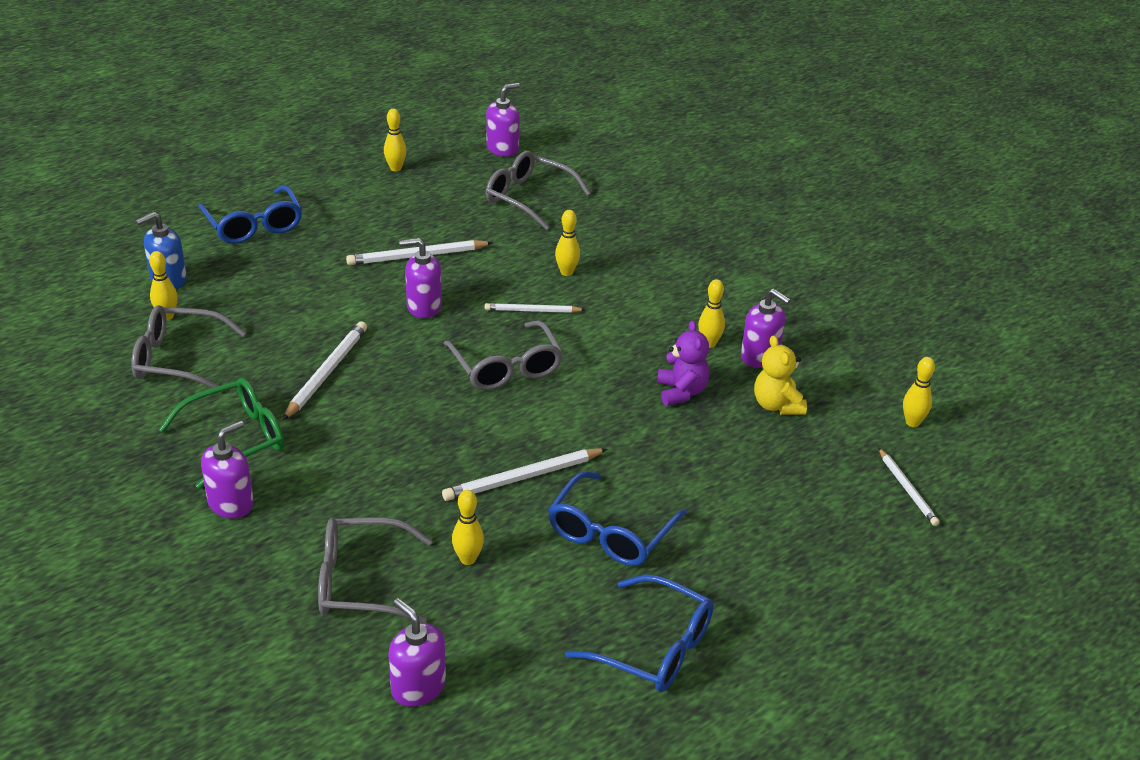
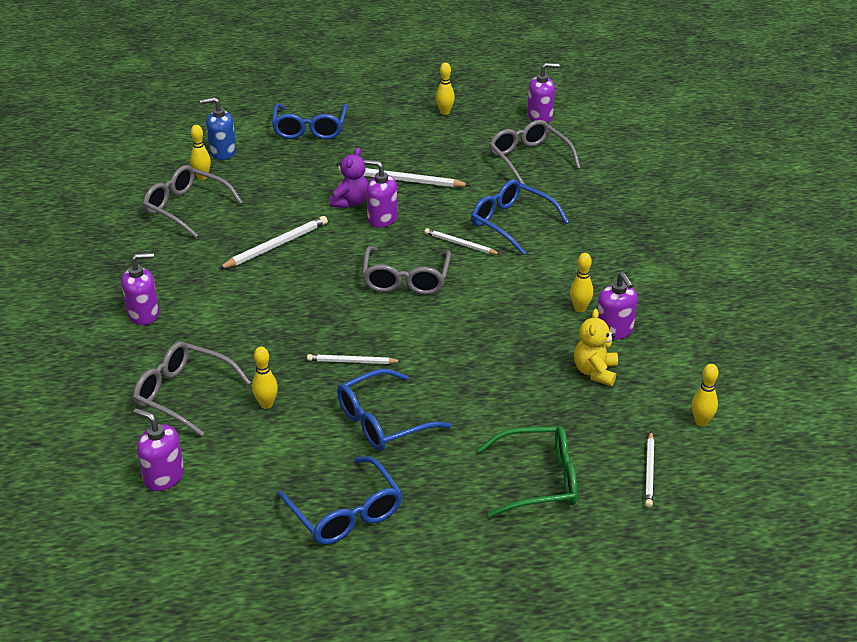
camera: 30 degrees right, 0 degrees up
(236, 439) = (180, 272): green glasses -> green glasses (539, 480)
(418, 687) = (163, 476): purple soap dispenser -> purple soap dispenser turned 45 degrees counterclockwise
(523, 478) = (352, 362): white pencil -> white pencil, size x0.65
(566, 272) = (511, 223): yellow bowling pin -> blue glasses
(681, 392) = (525, 338): purple teddy bear -> purple teddy bear (350, 202)

